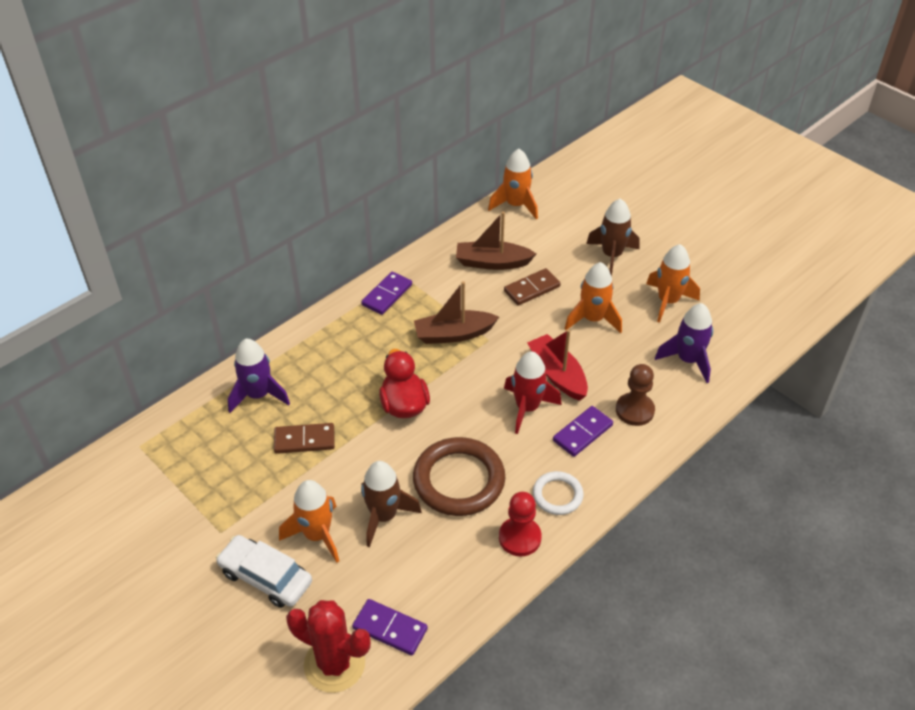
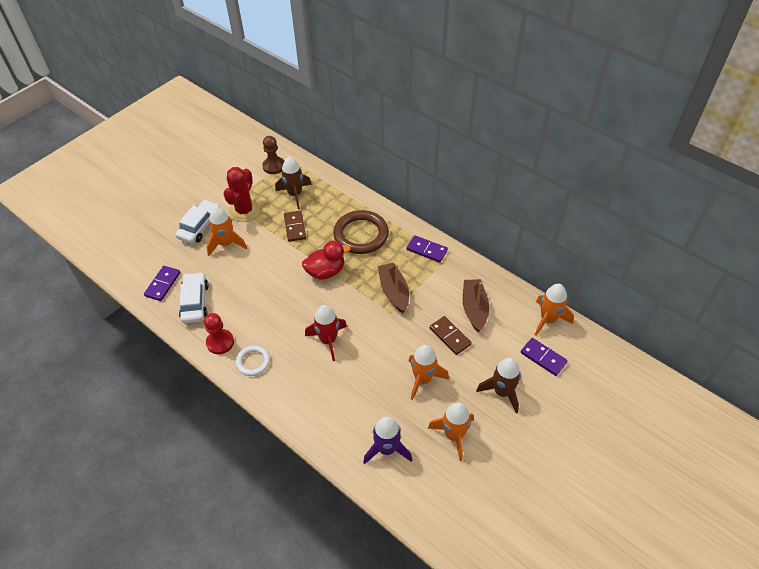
camera: 85 degrees right, 5 degrees up
(258, 395) = (329, 200): purple rocket -> none
(334, 664) = (144, 263): red cactus -> red cactus (244, 211)
(384, 516) = (238, 272): brown rocket -> brown rocket (295, 194)
(436, 576) = (195, 302): none -> white car
(459, 480) = (265, 306): brown ring -> brown ring (361, 235)
(557, 374) = (362, 357): red boat -> none
(582, 433) = (307, 375): purple domino -> purple domino (543, 358)
(634, 410) = (330, 409): brown pawn -> brown pawn (274, 166)

